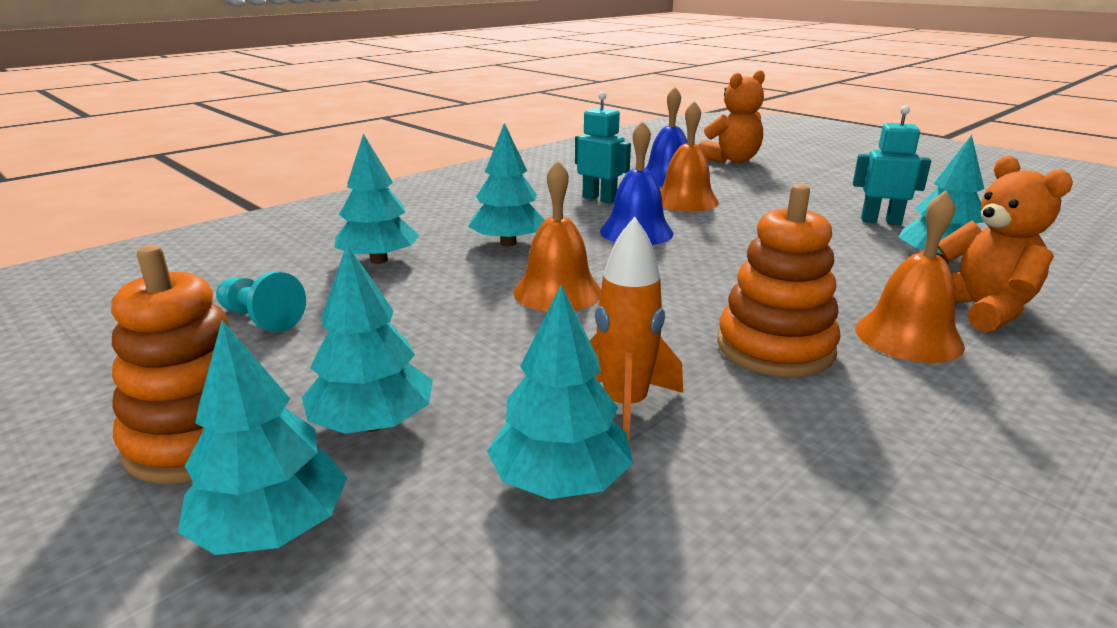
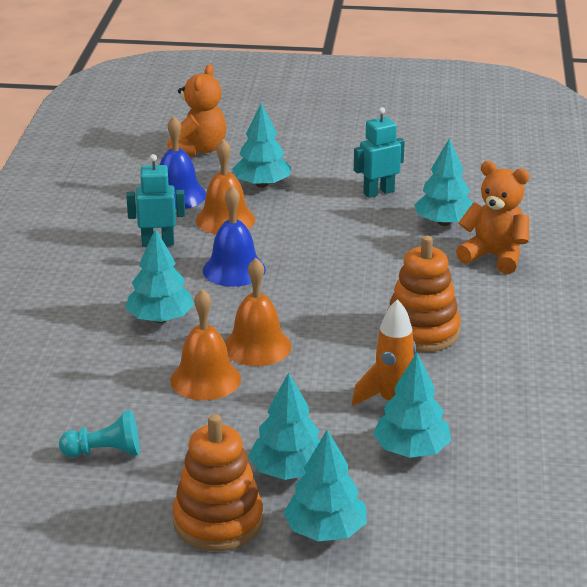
camera: 40 degrees left, 5 degrees up
(379, 260) = (94, 374): turquoise tree -> turquoise tree (262, 184)
(908, 336) = (476, 294): orange bell -> orange bell (205, 379)

